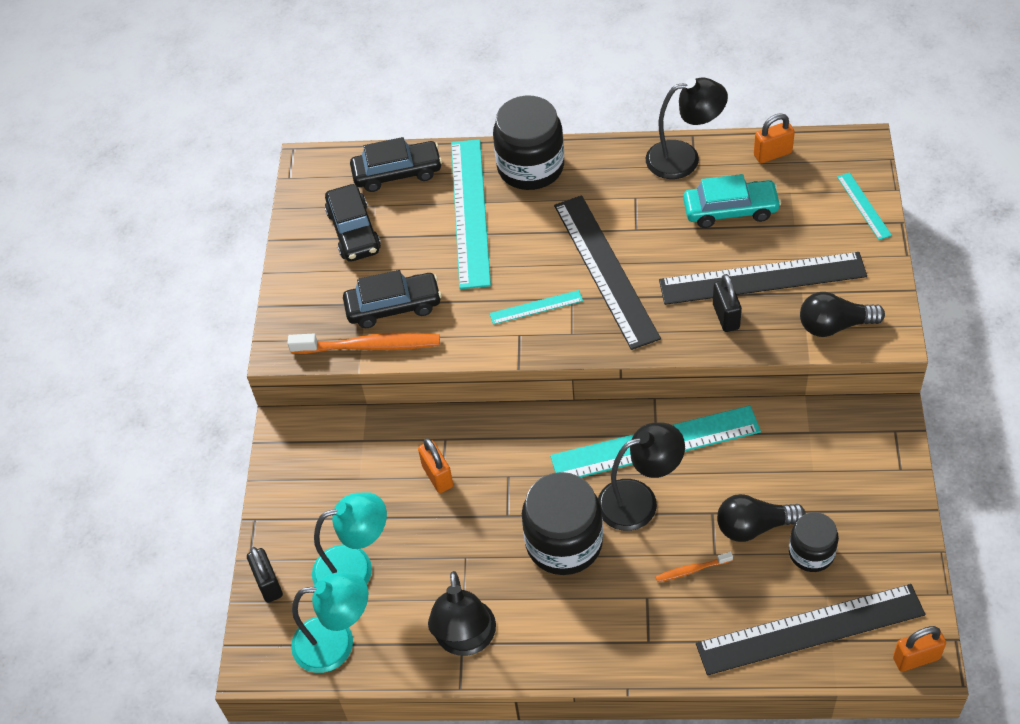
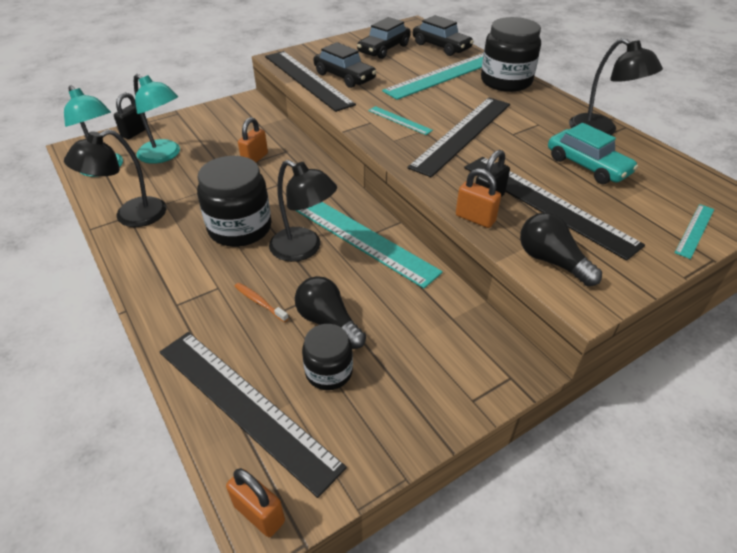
camera: 50 degrees right, 10 degrees down
(369, 346) = (307, 79): orange toothbrush -> black ruler
(772, 154) = (667, 165): orange padlock -> orange padlock (475, 218)

